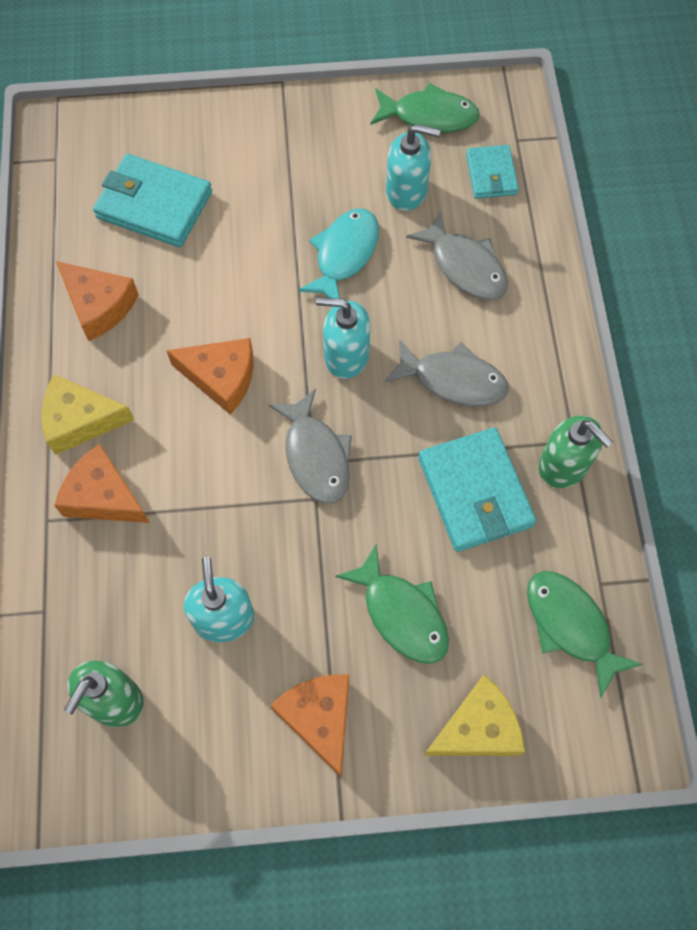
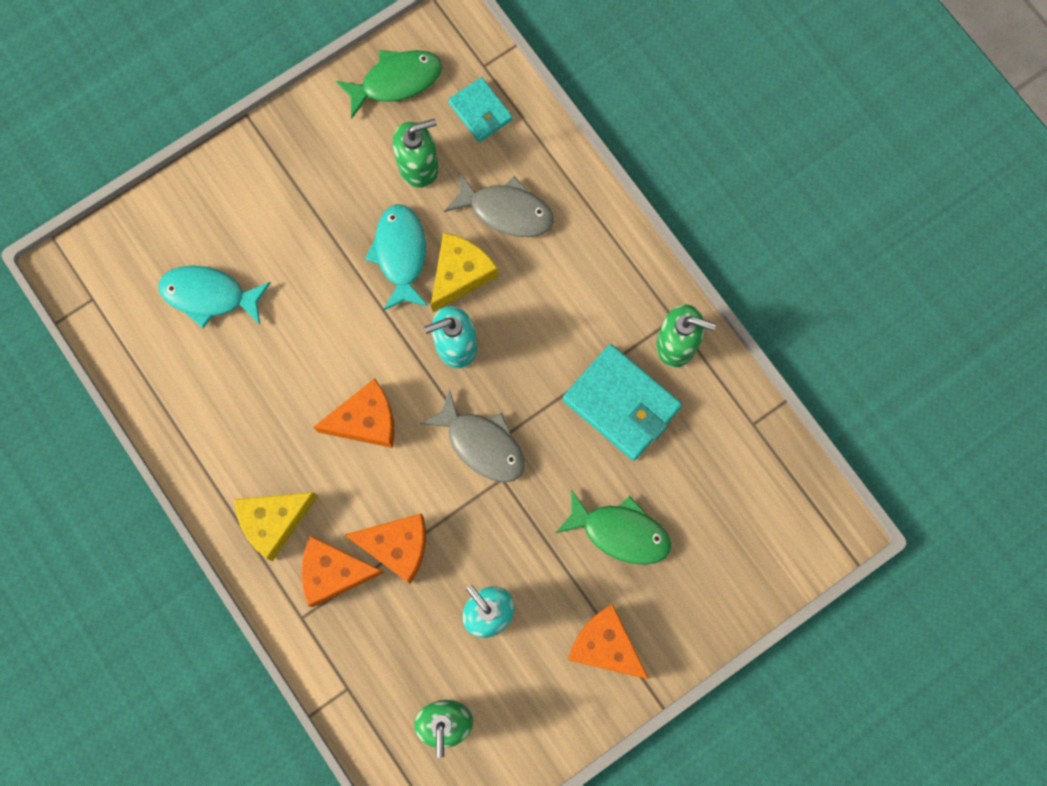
camera: 30 degrees left, 10 degrees up
(99, 306) = (223, 414): orange cheese -> orange cheese (397, 546)
(154, 205) = (209, 295): turquoise wallet -> turquoise fish
(407, 191) = (418, 166): turquoise soap dispenser -> green soap dispenser
(453, 380) = (553, 318): grey fish -> none
(477, 728) = (722, 585): yellow cheese -> yellow cheese (460, 274)
(570, 626) = (748, 469): green fish -> none

